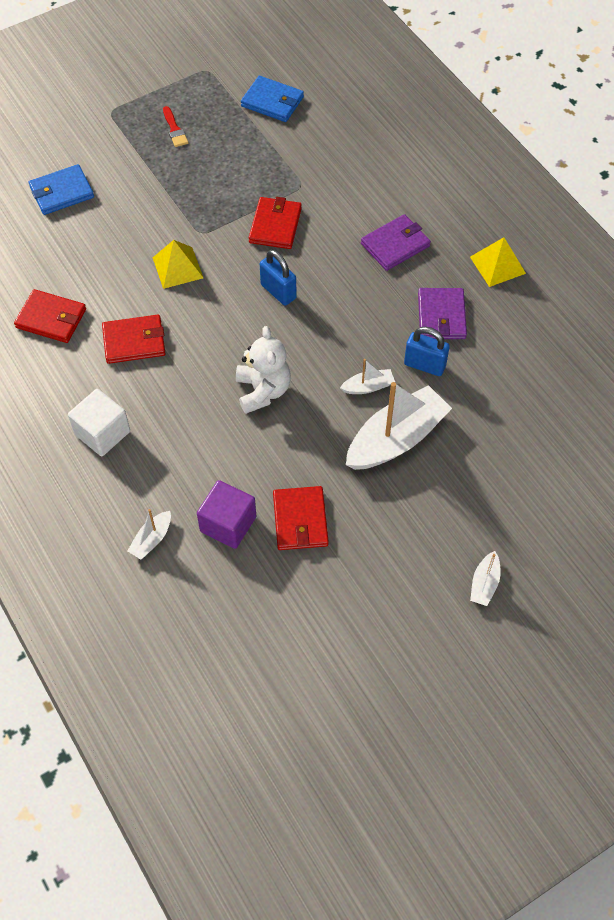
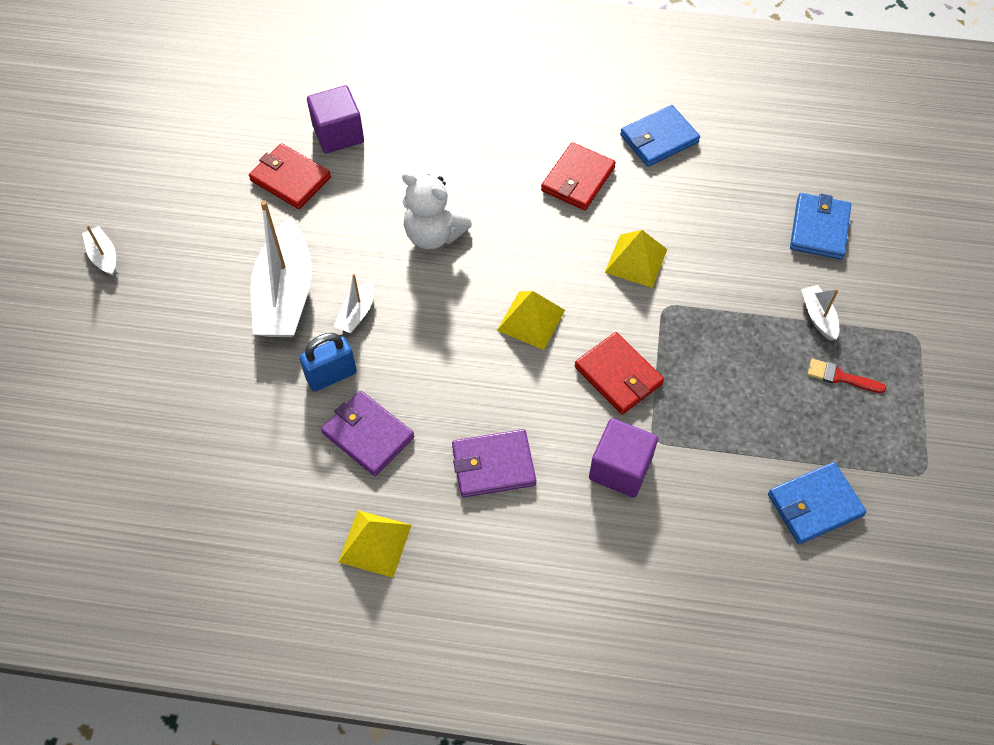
camera: 130 degrees right, 0 degrees up
(51, 318) = (659, 139): red wallet -> blue wallet
(102, 433) = (503, 108): white cube -> none
(151, 539) = (376, 84): white boat -> white boat (818, 317)
(278, 291) = (531, 320): blue padlock -> yellow pyramid
(336, 189) = (620, 468): none -> purple cube
(395, 245) = (493, 465): purple wallet -> purple wallet turned 75 degrees clockwise

